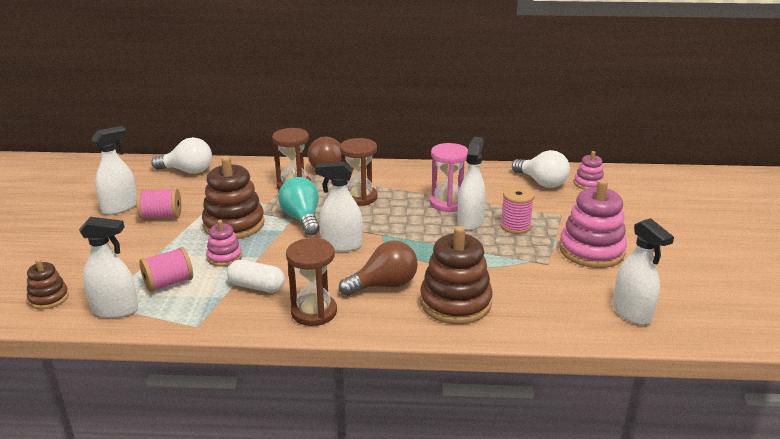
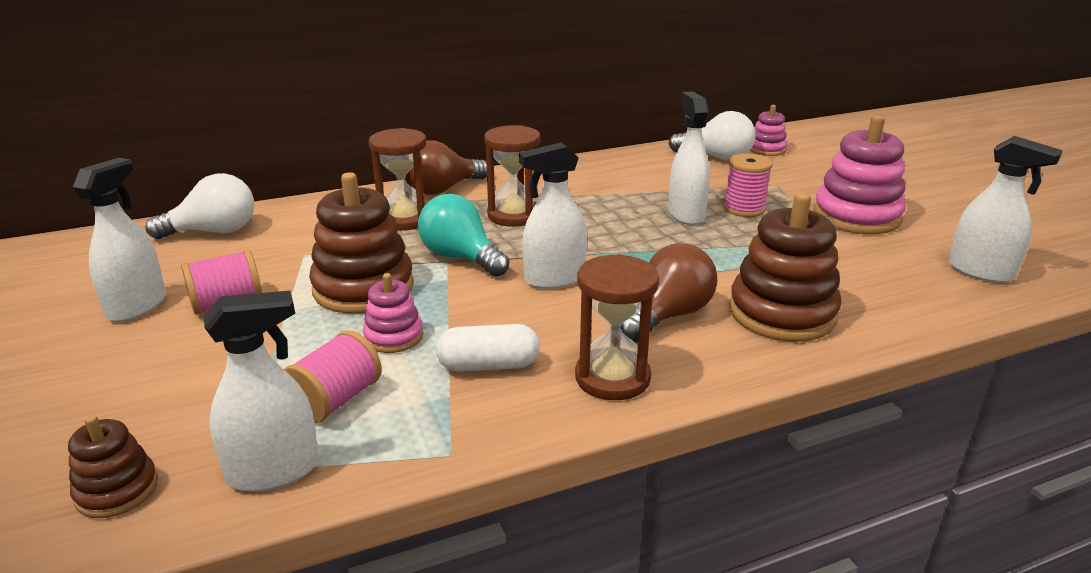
camera: 25 degrees left, 0 degrees up
(447, 203) = (634, 200): pink hourglass -> none

